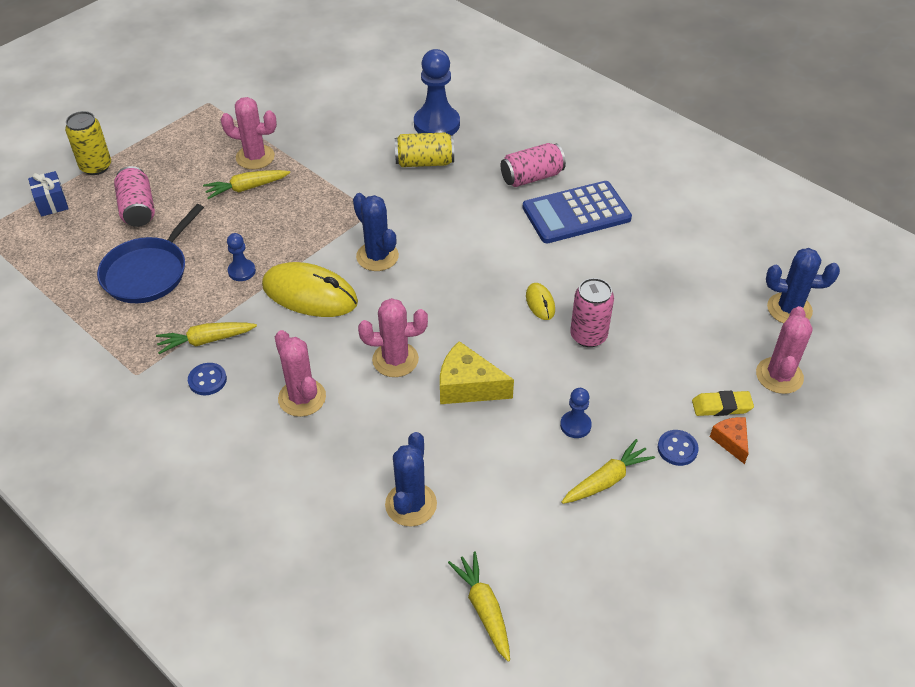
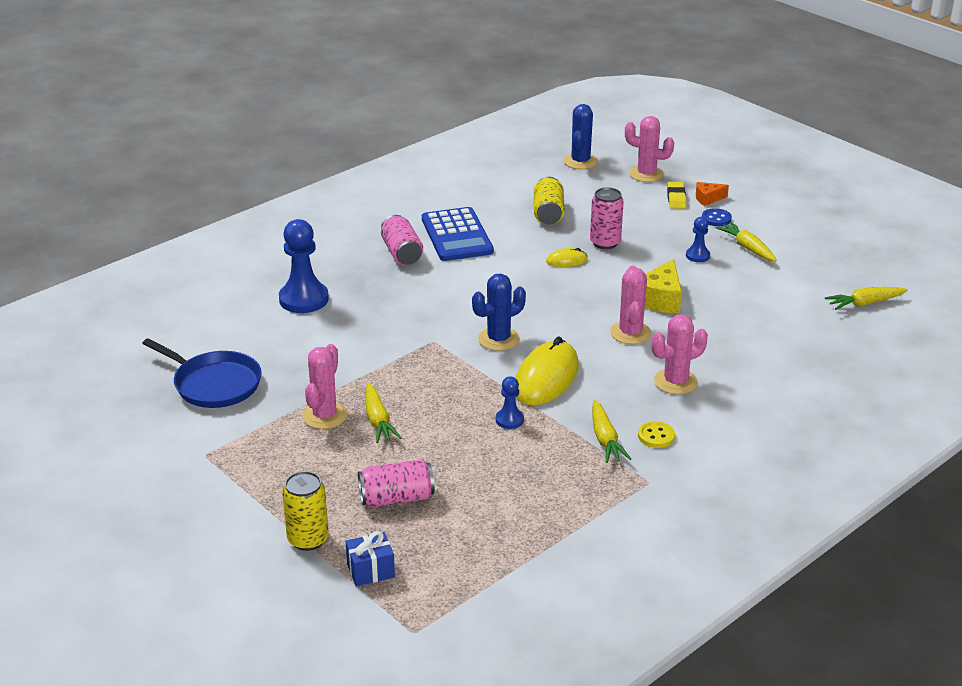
camera: 85 degrees left, 15 degrees down
(148, 272) = (503, 483): blue pan -> blue pan (214, 384)
(207, 380) = (656, 436): blue button -> yellow button
(411, 504) = (781, 330): blue cactus -> none
(424, 162) = (364, 309): yellow can -> yellow can (548, 213)

